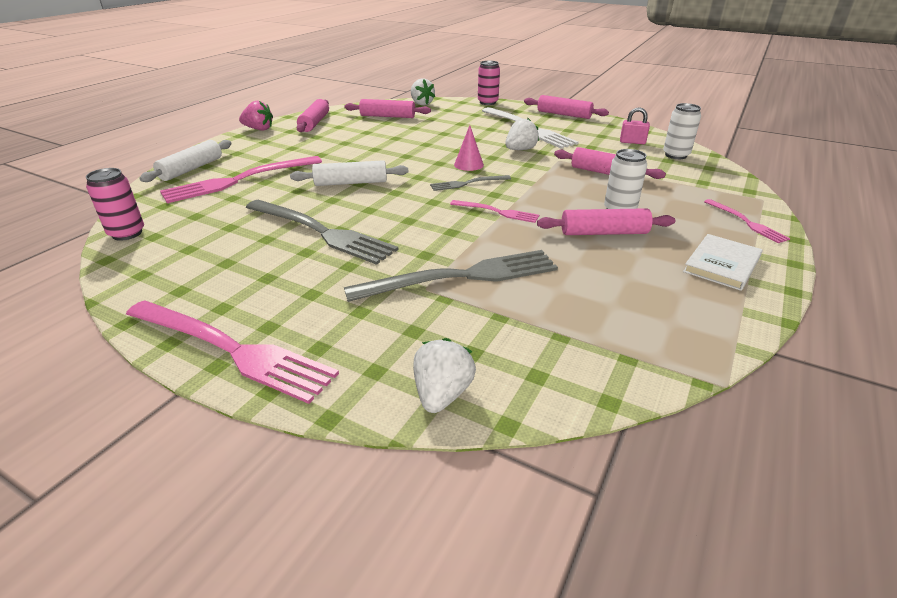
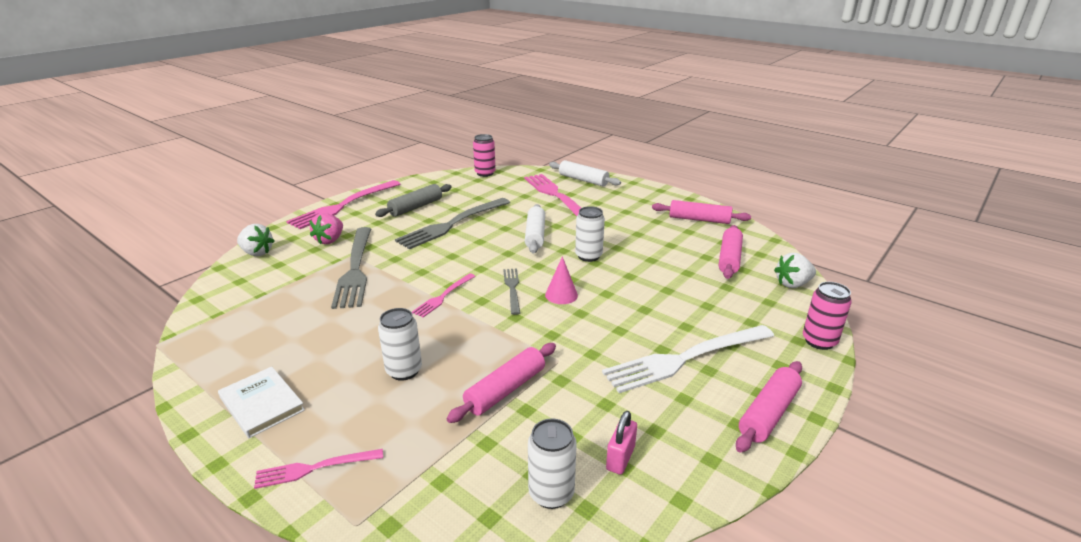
camera: 100 degrees right, 5 degrees down
(256, 270) = (416, 207): none -> grey rolling pin
(259, 129) = (677, 197): pink strawberry -> pink strawberry (330, 240)
(394, 158) = (588, 256): none -> white can
(520, 150) = (601, 337): white strawberry -> none
(604, 233) = (368, 347): pink rolling pin -> none

